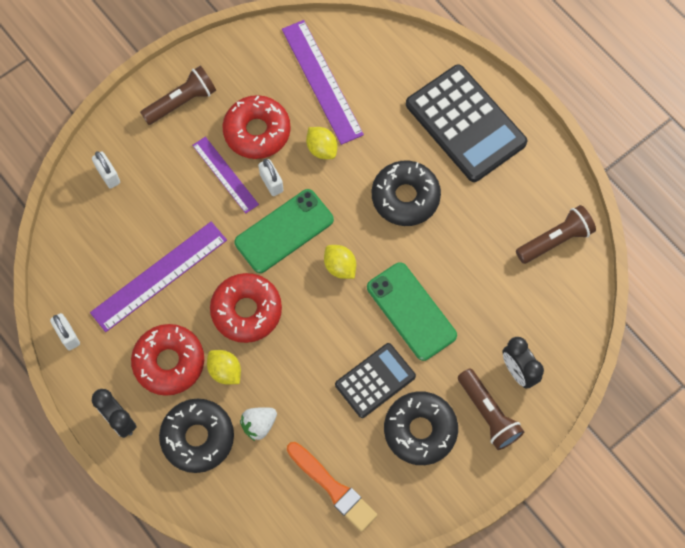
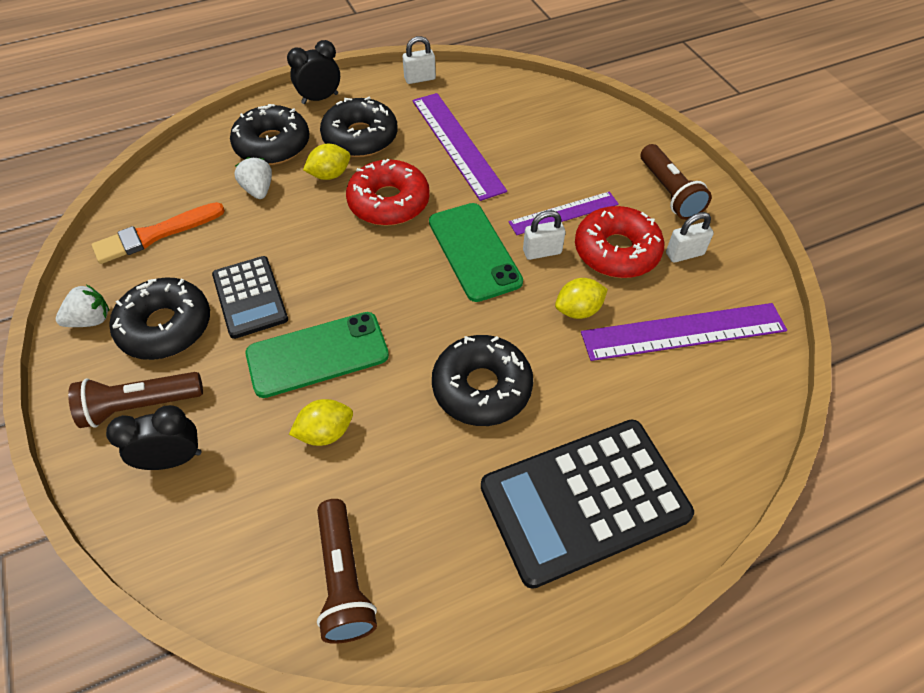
camera: 105 degrees right, 15 degrees down
(108, 175) = (585, 125): white padlock -> white padlock (684, 254)
(169, 362) = (360, 137): red donut -> black donut
(340, 267) = (408, 294): yellow lemon -> yellow lemon (325, 432)
(431, 491) = (91, 320): none -> white strawberry

